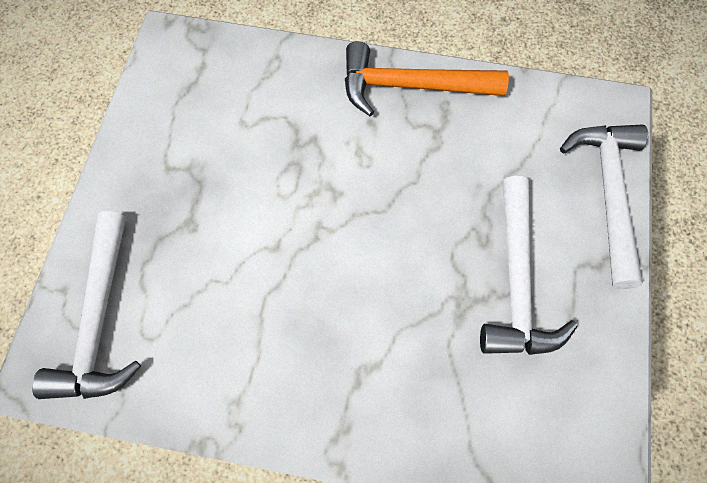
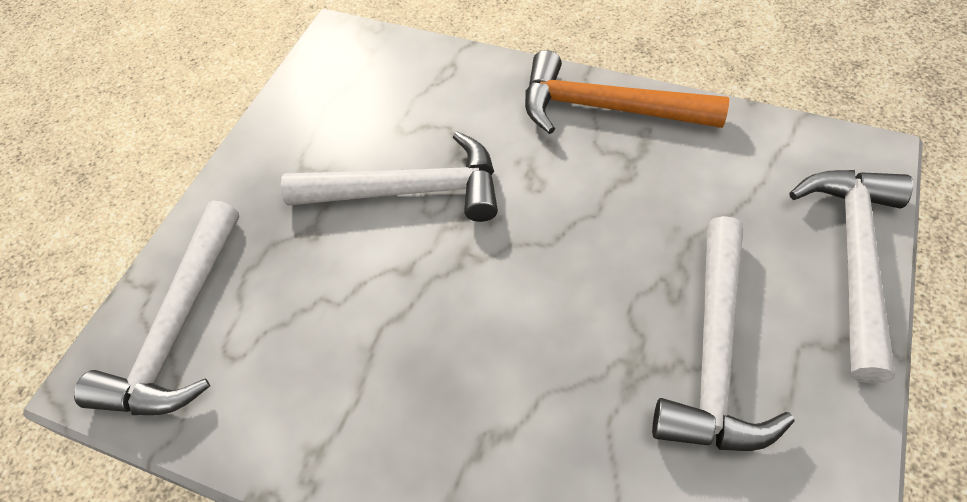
camera: 15 degrees right, 10 degrees down
(263, 179) = (408, 191): none -> white hammer

